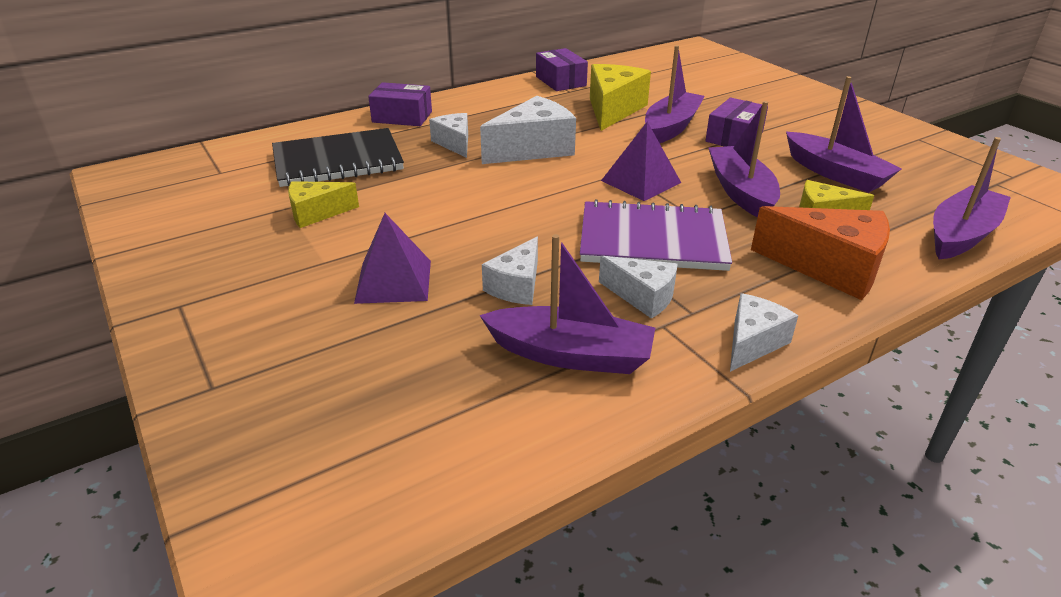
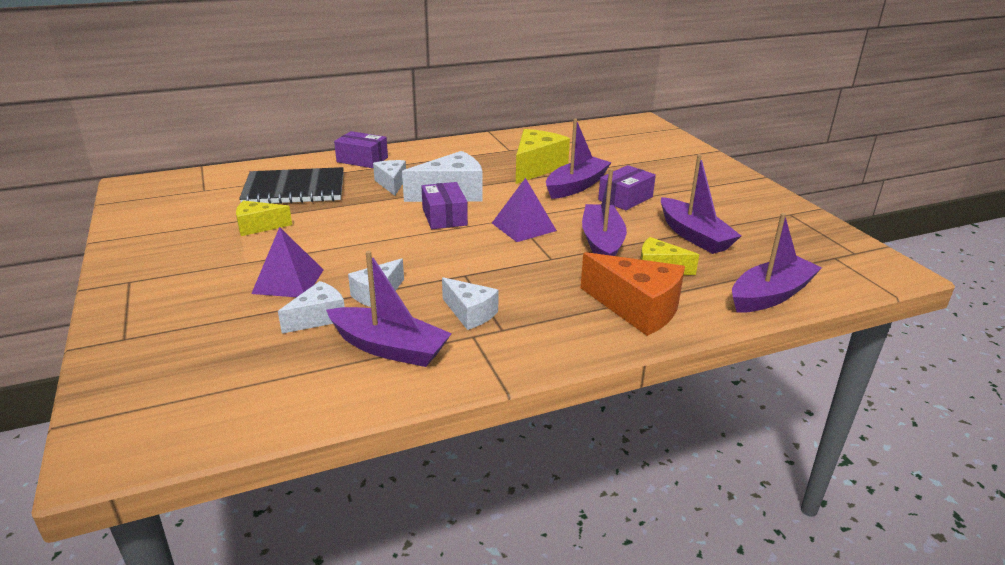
camera: 10 degrees right, 5 degrees down
(560, 81) = (506, 141): purple box -> purple box (444, 217)
(652, 240) = (505, 272): purple notebook -> none
(752, 343) = (536, 356): white cheese -> white cheese (318, 318)

